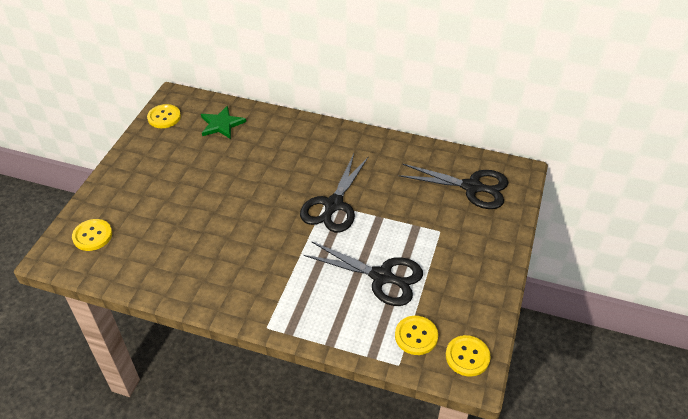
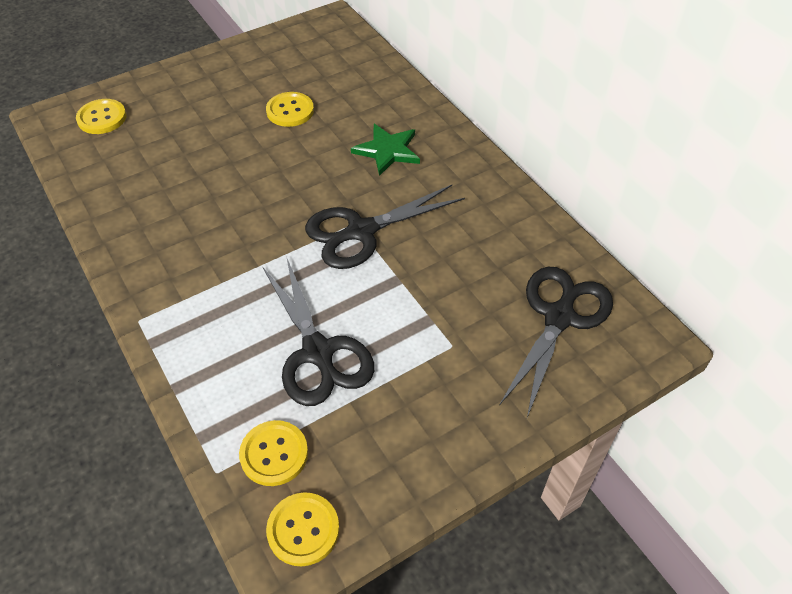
camera: 40 degrees right, 5 degrees up
(164, 117) = (298, 35): yellow button -> yellow button (290, 111)
(221, 124) = (345, 72): green star -> green star (387, 150)
(472, 187) = (559, 317): black scissors -> black scissors turned 120 degrees counterclockwise

